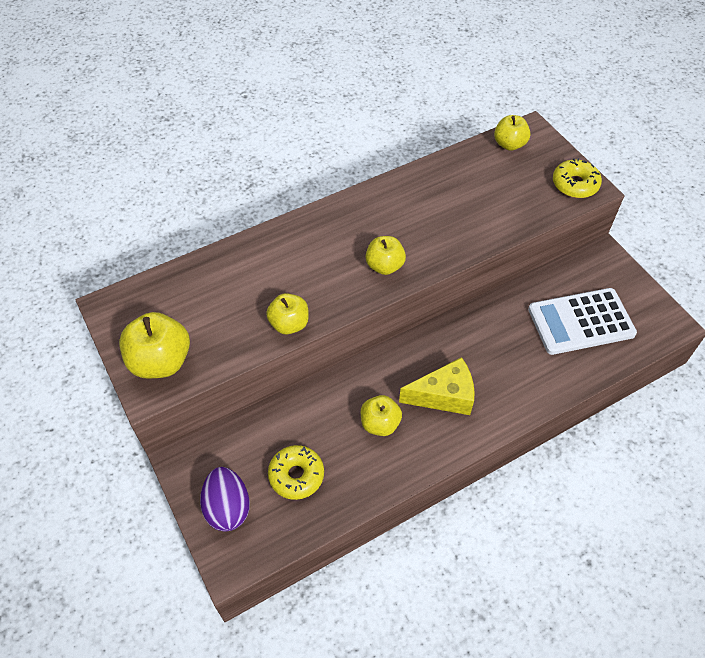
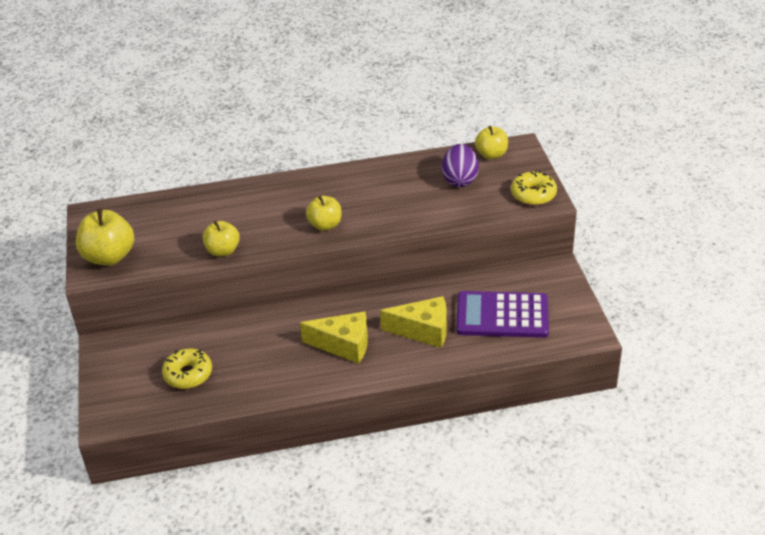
camera: 20 degrees right, 15 degrees down
(228, 508) = (122, 384): purple egg -> purple egg (460, 180)
(380, 423) = (277, 353): yellow apple -> none
(514, 358) = (423, 331): none -> yellow cheese
(581, 322) = (502, 315): white calculator -> purple calculator

